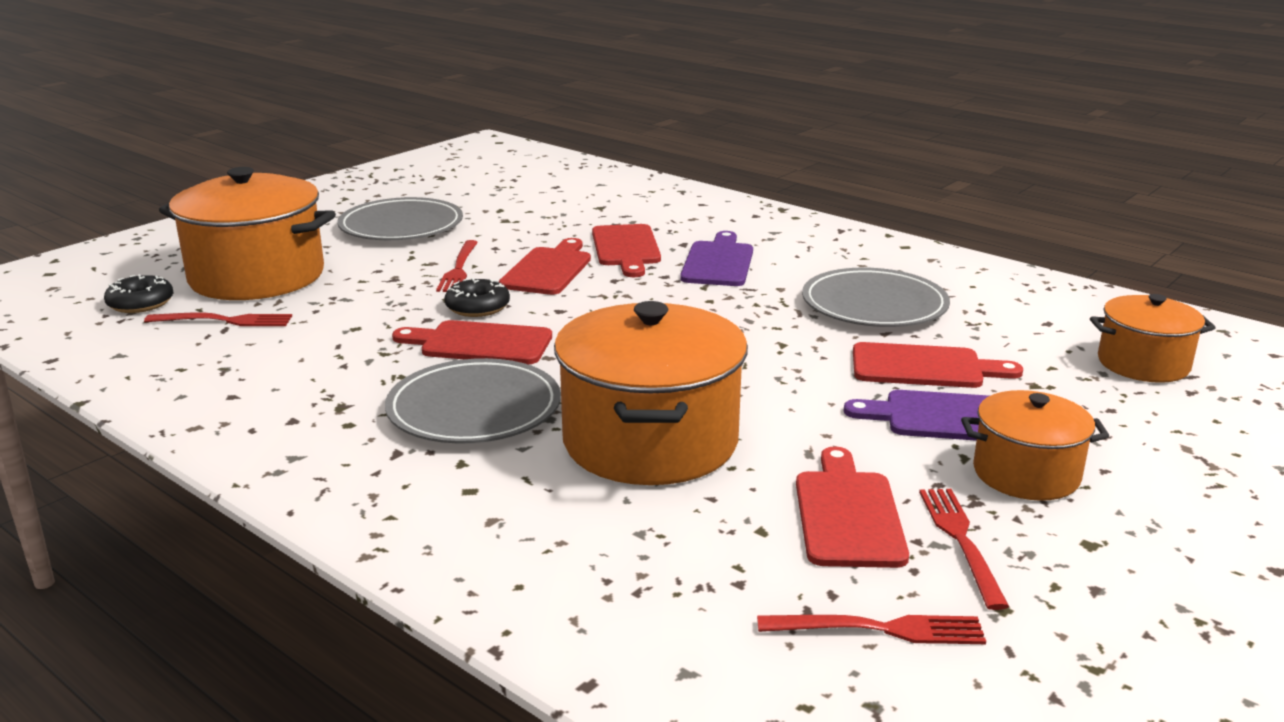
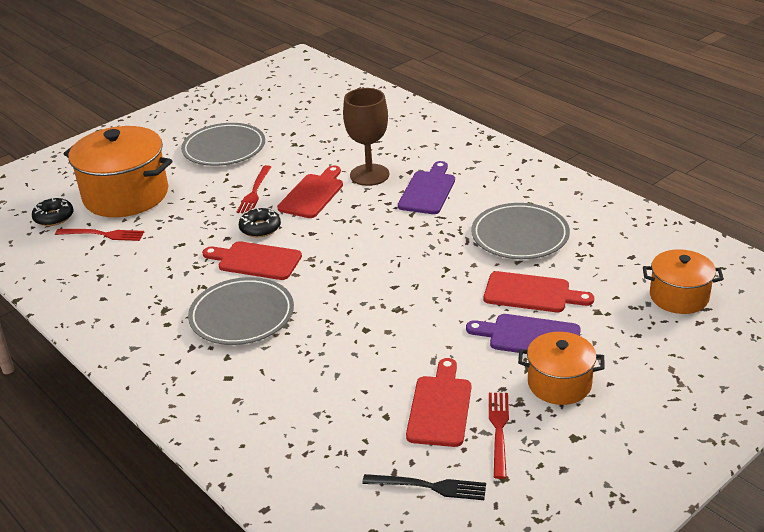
camera: 10 degrees right, 10 degrees up
(626, 248) = (369, 175): red cutting board -> brown goblet
(650, 441) = (340, 346): orange pot -> none
(880, 629) = (429, 487): red fork -> black fork

